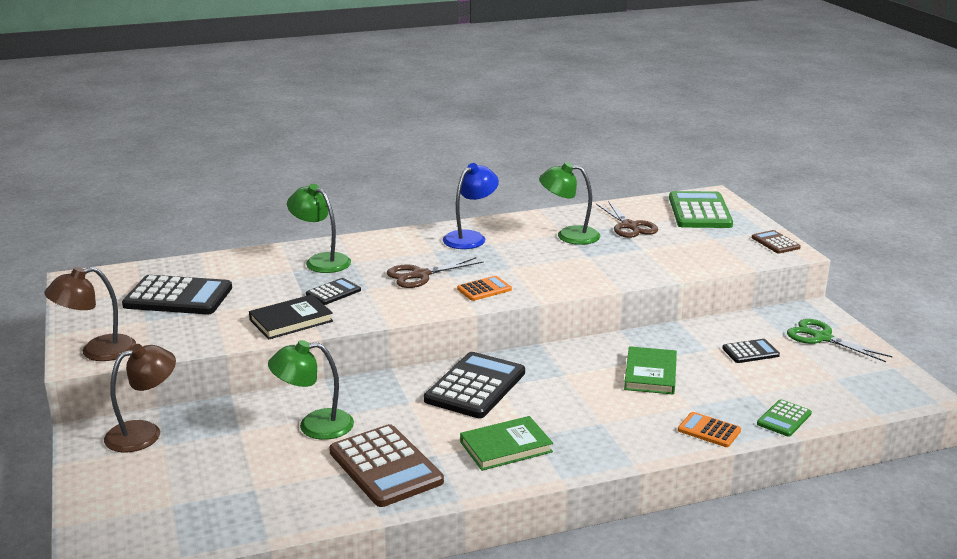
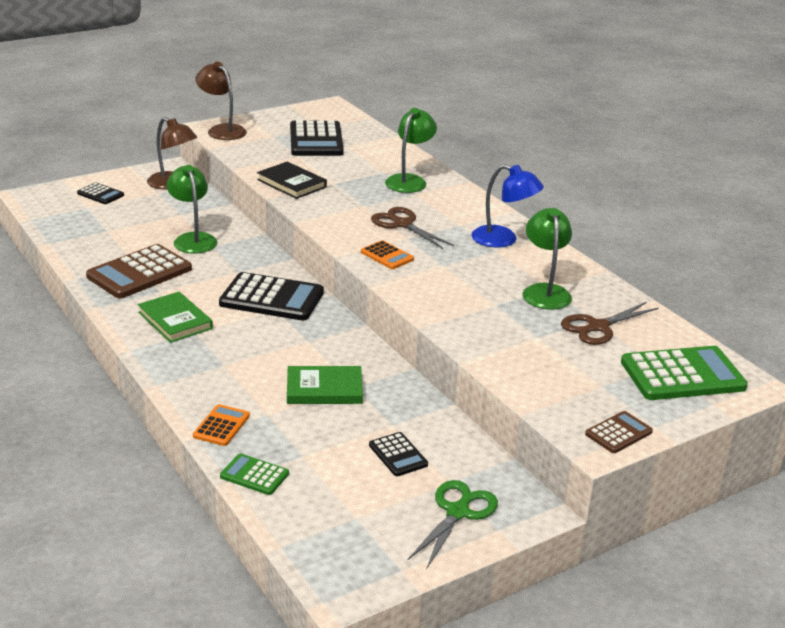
camera: 75 degrees right, 5 degrees up
(333, 292) = (349, 193): black calculator -> black calculator (100, 194)

